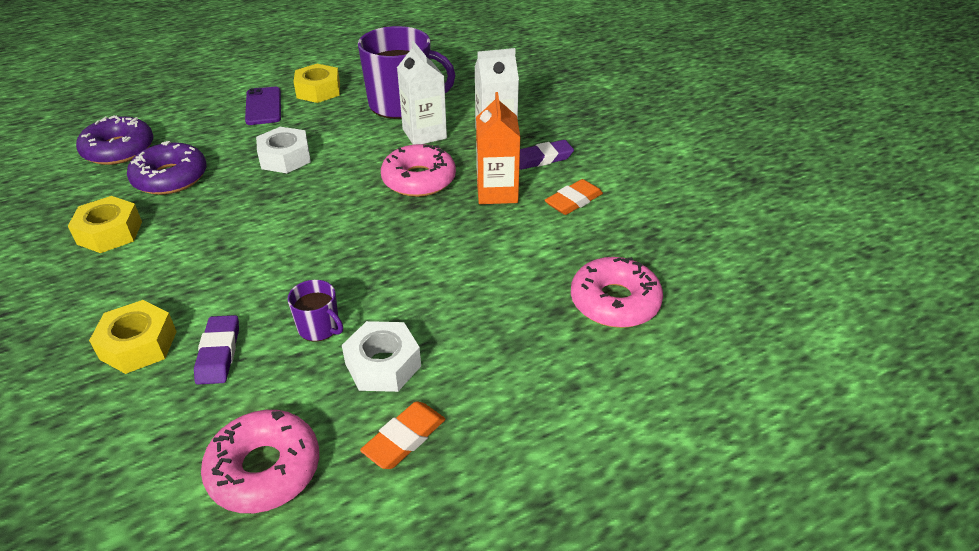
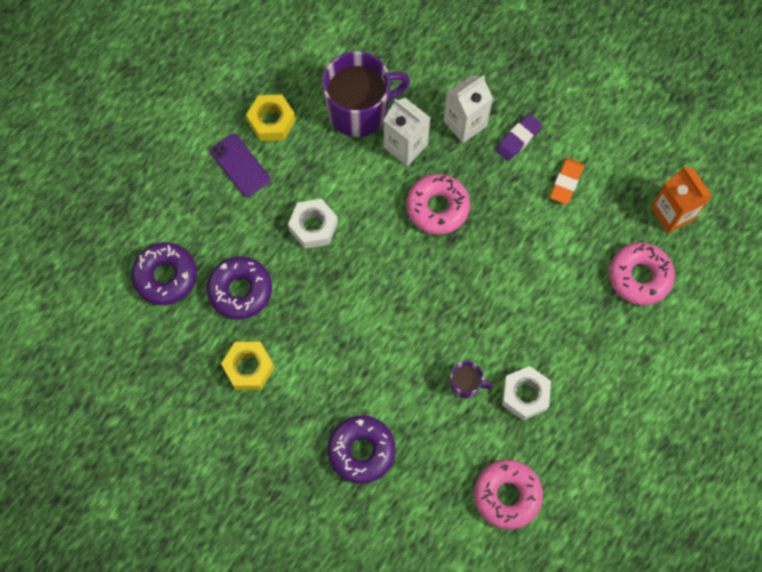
camera: 25 degrees left, 30 degrees up
(138, 345) = (361, 451): yellow nut -> purple donut
(218, 353) = (417, 433): purple eraser -> none
(404, 439) = (570, 440): orange eraser -> none
(497, 192) = (505, 196): orange carton -> orange carton (672, 213)

